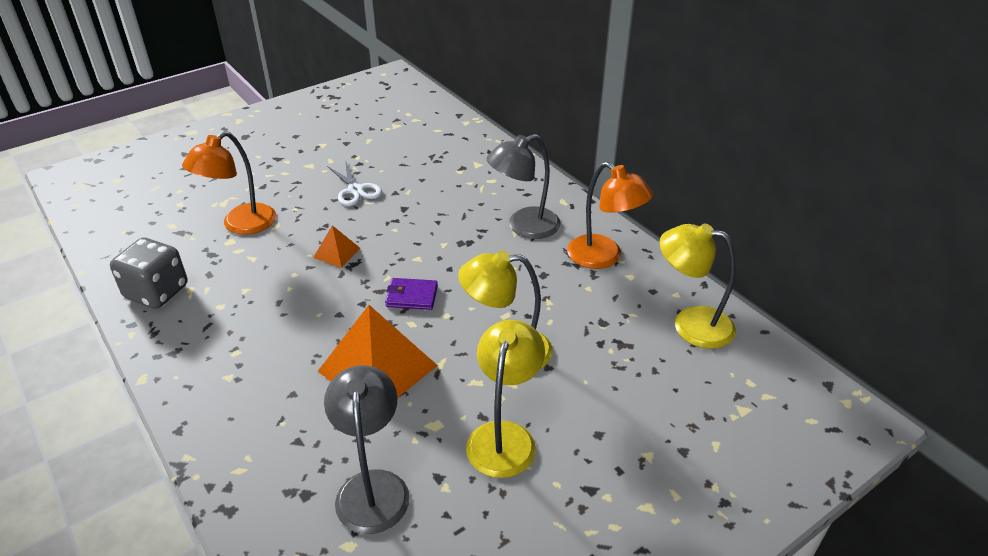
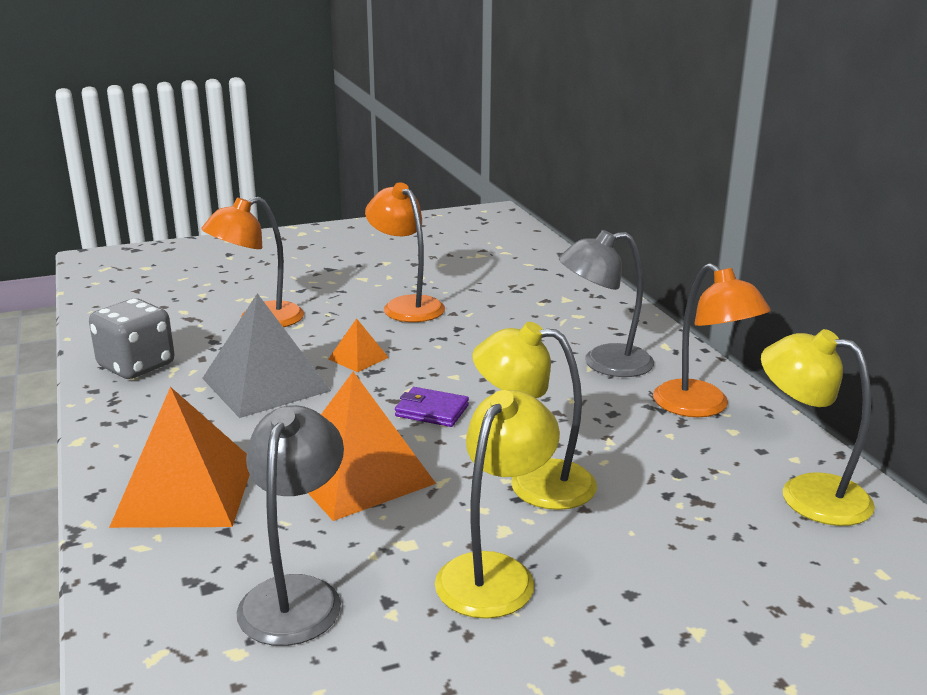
camera: 15 degrees right, 15 degrees down
(251, 411) = (185, 492): none -> orange pyramid
(273, 293) = (265, 384): none -> grey pyramid
(355, 190) = (406, 305): white scissors -> orange lamp

